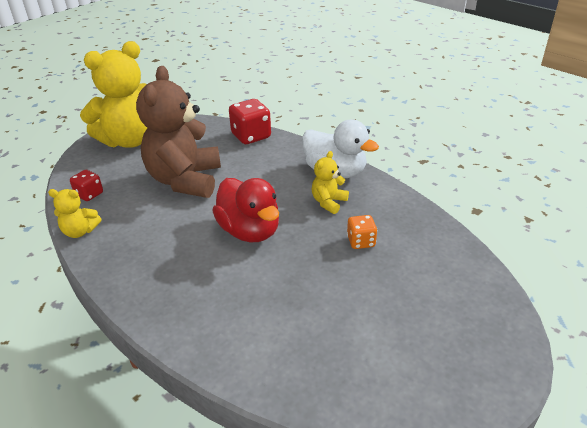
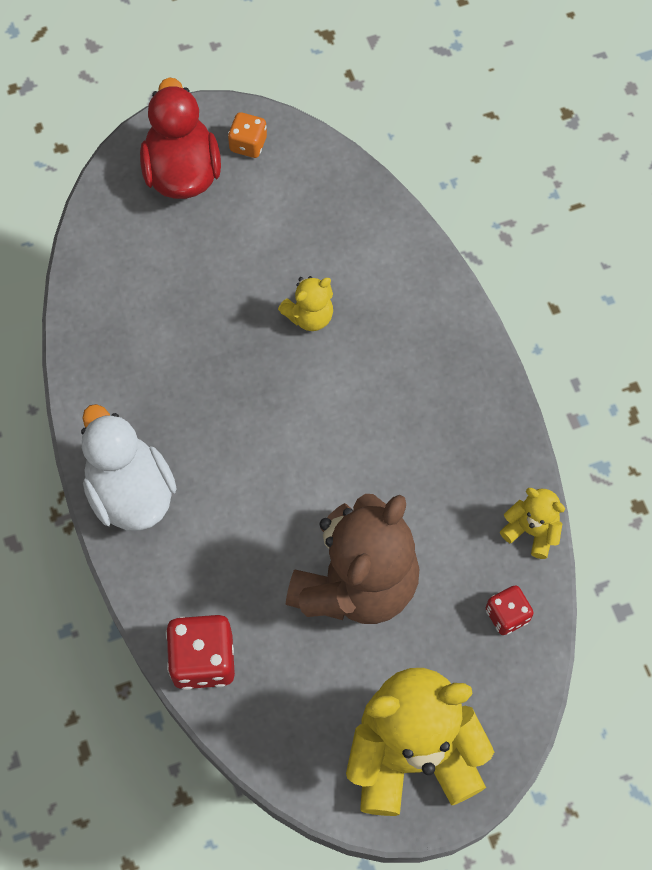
camera: 155 degrees left, 30 degrees up
(249, 231) = (311, 424): red duck -> red duck (182, 171)
(328, 202) = (181, 430): yellow teddy bear -> yellow teddy bear (309, 315)
(361, 241) = (187, 341): orange dice -> orange dice (248, 144)

